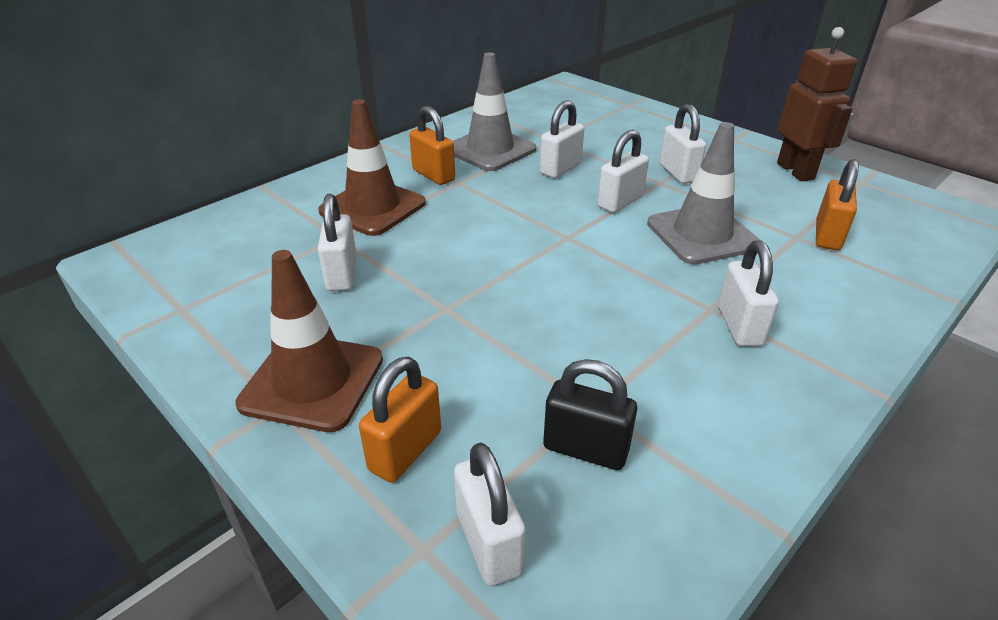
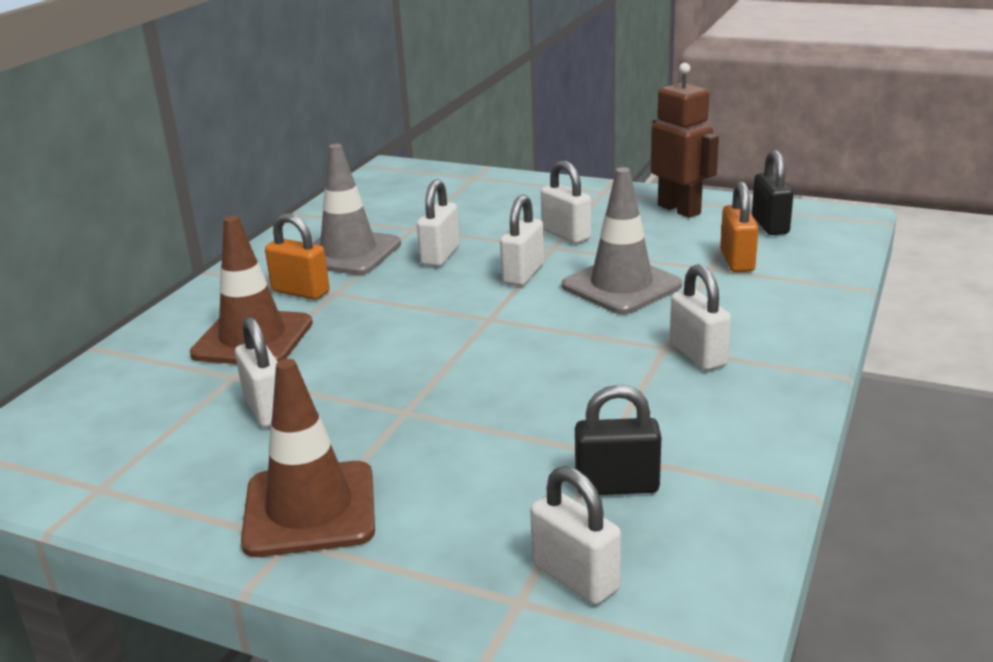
camera: 20 degrees left, 10 degrees down
(405, 451) = (449, 536): orange padlock -> none
(879, 206) = (770, 225): none -> black padlock

